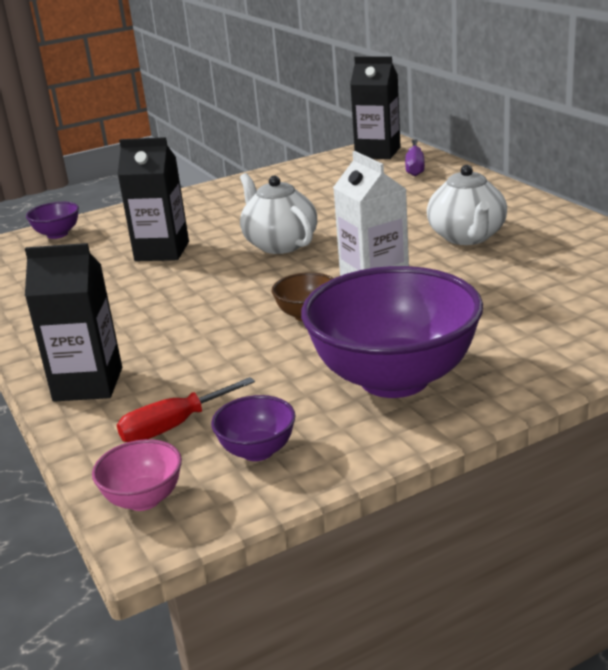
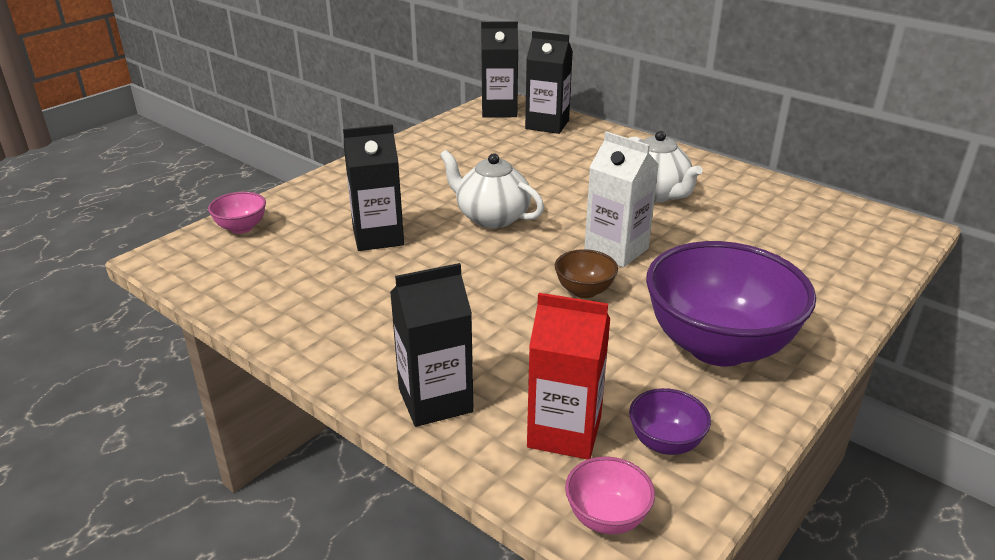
camera: 25 degrees left, 5 degrees up
(57, 234) = (241, 228): purple bowl -> pink bowl
(173, 426) = (564, 432): red screwdriver -> red carton
(415, 167) = (547, 124): purple screwdriver -> black carton

